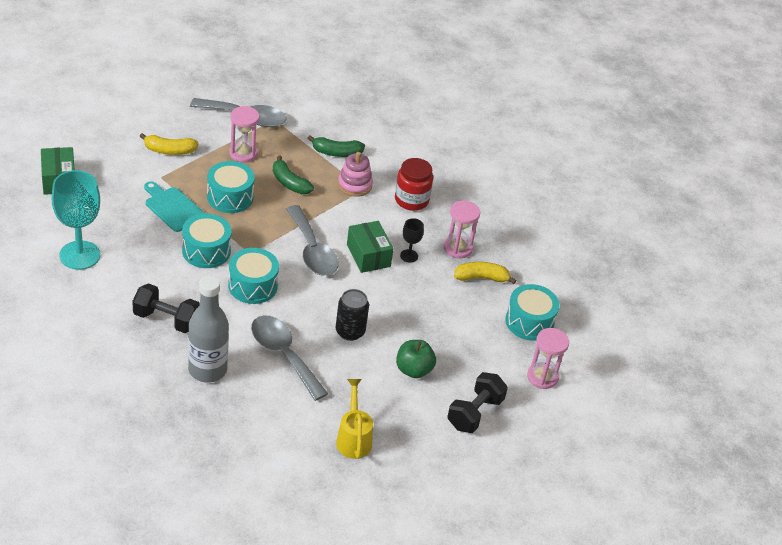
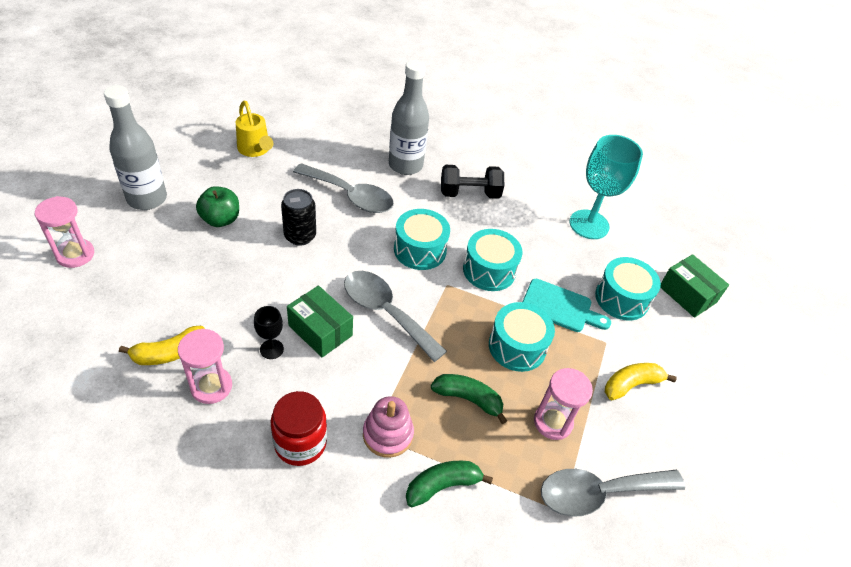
camera: 155 degrees right, 5 degrees up
(475, 413) = (147, 199): black dumbbell -> grey bottle
(529, 322) = (96, 314): turquoise drum -> turquoise drum (621, 298)

